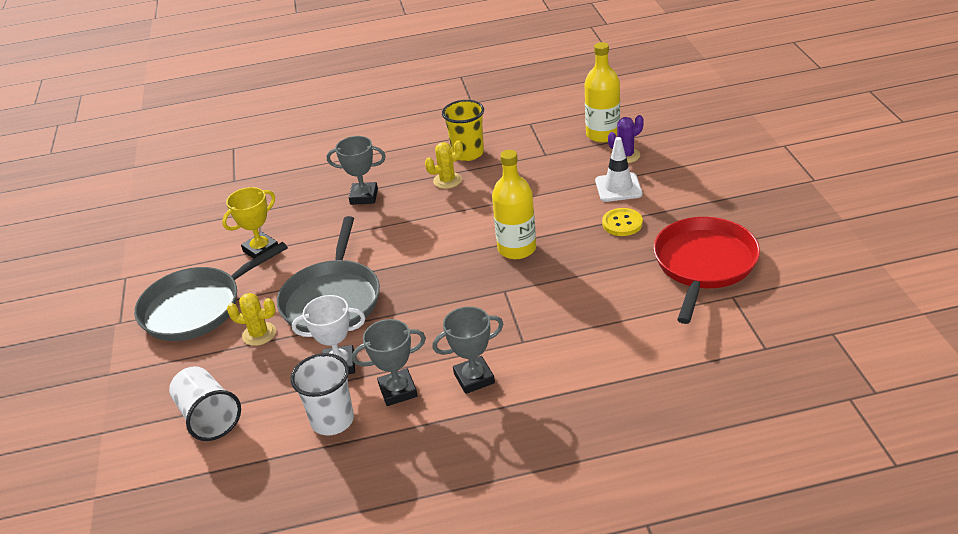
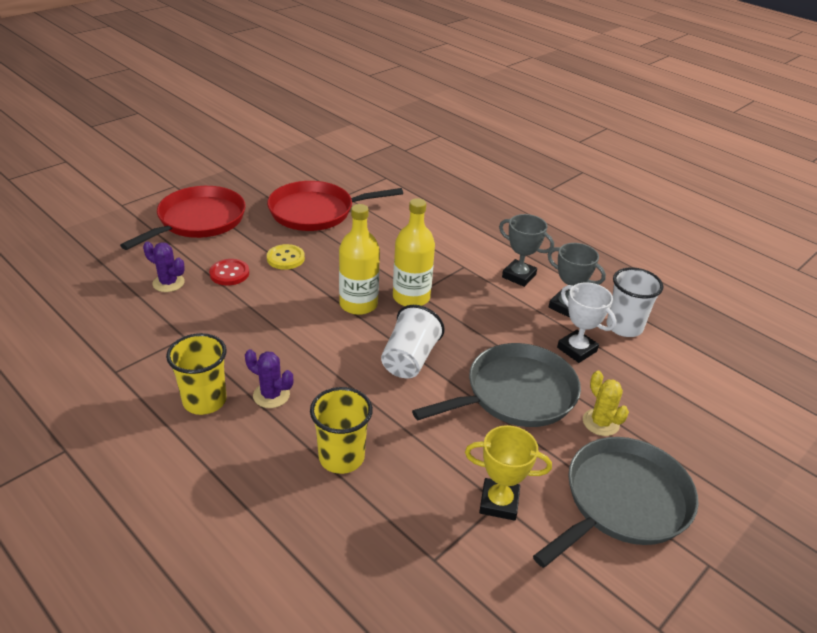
camera: 130 degrees left, 0 degrees up
(197, 307) = (622, 502): grey pan -> grey pan turned 60 degrees counterclockwise
(208, 417) = (702, 399): white cup -> white cup (409, 359)
(364, 196) = (341, 457): grey trophy -> yellow cup
(447, 180) = (271, 395): yellow cactus -> purple cactus
(603, 134) = (128, 308): yellow bottle -> yellow bottle (411, 297)
(618, 187) = (229, 273): white traffic cone -> red button
(726, 184) = (198, 221): none -> red pan

